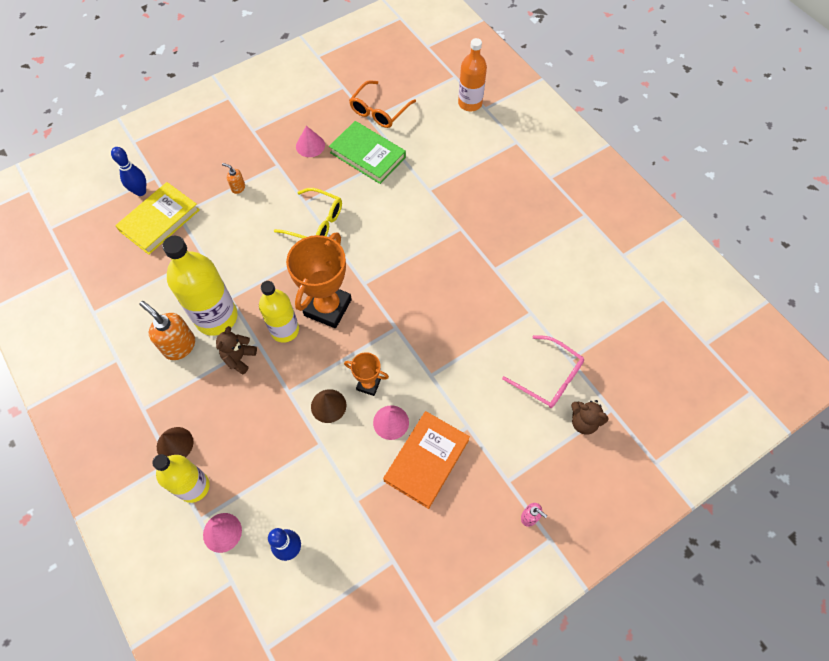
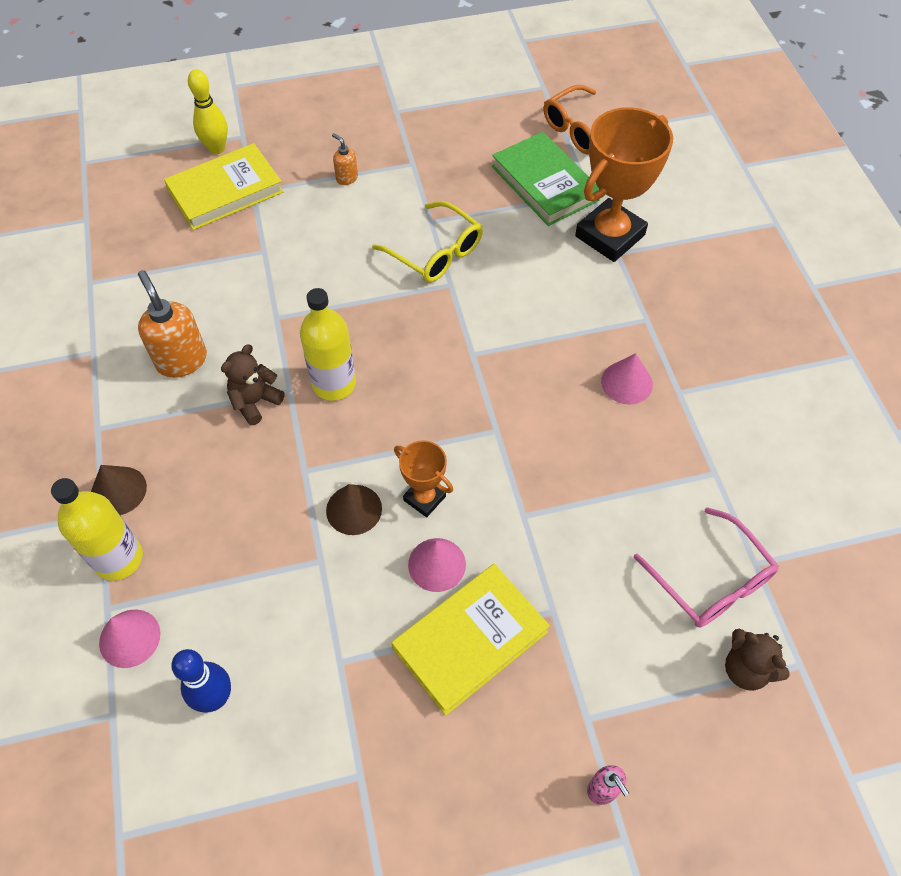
camera: 20 degrees right, 5 degrees down
(140, 191) = (217, 148): blue bowling pin -> yellow bowling pin
(216, 317) = (247, 337): yellow bottle -> none
(310, 145) = (468, 150): pink cone -> pink cone (626, 382)
(327, 307) = (407, 371): orange trophy -> orange trophy (610, 236)
(426, 460) = (470, 640): orange book -> yellow book
(470, 103) = (722, 153): orange bottle -> none

